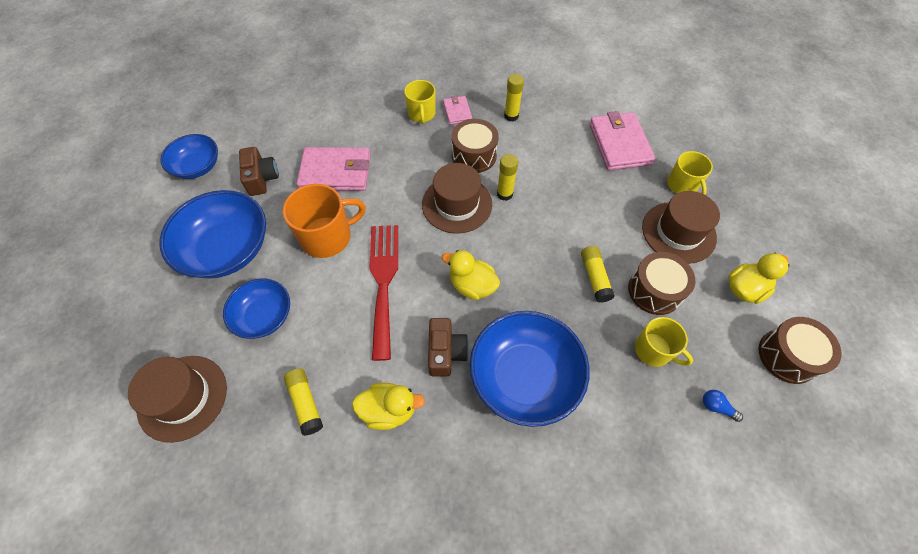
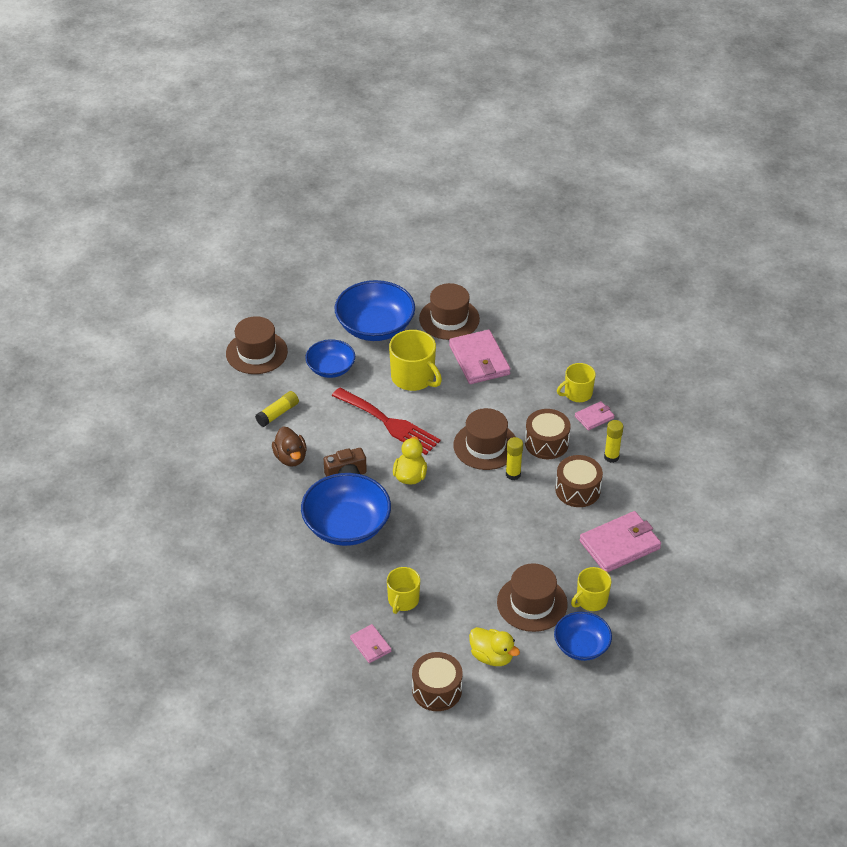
camera: 70 degrees right, 15 degrees down
(197, 166) = (441, 278): blue bowl -> blue bowl (581, 646)
(261, 178) = (449, 319): brown camera -> brown hat
(327, 237) = (413, 377): orange mug -> yellow mug
(383, 281) = (389, 423): red fork -> red fork turned 60 degrees clockwise
(389, 410) = (290, 458): yellow duck -> brown duck
(595, 277) = (454, 552): yellow glue stick -> none
(654, 290) = (460, 594): brown drum -> brown drum (577, 490)
(716, 407) = (370, 645): blue light bulb -> pink wallet

